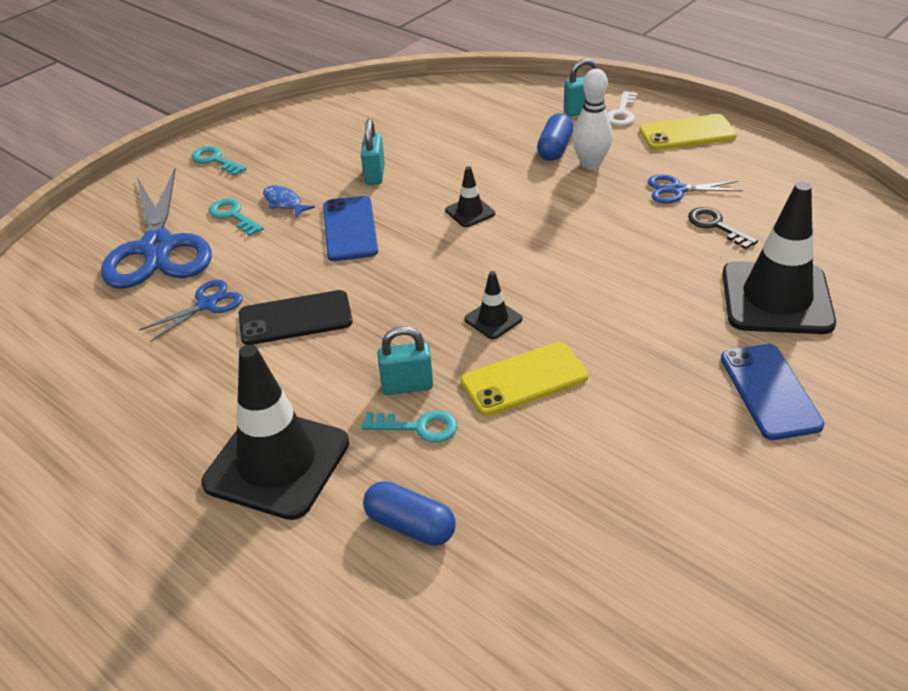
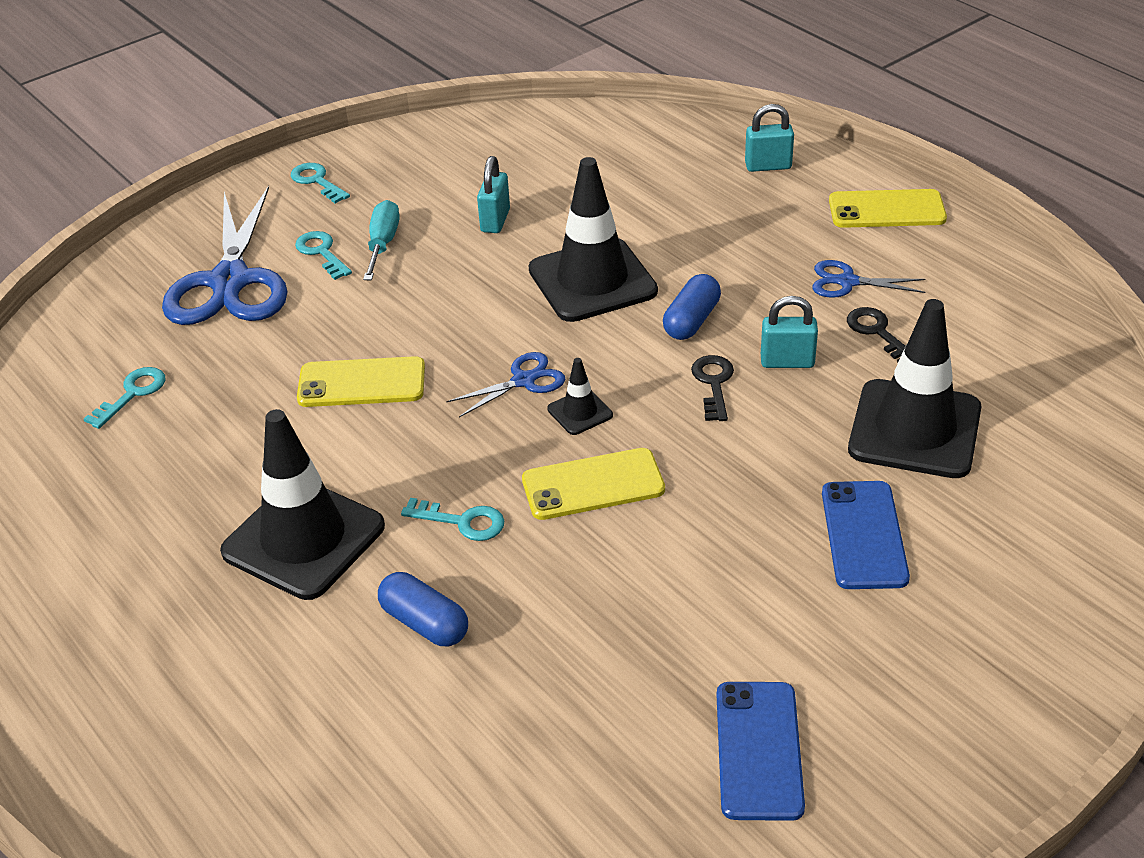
camera: 10 degrees right, 0 degrees up
(88, 353) = (132, 394): none -> turquoise key
(207, 304) = (269, 355): blue scissors -> blue scissors (524, 381)
(284, 203) = (383, 244): blue fish -> turquoise screwdriver
(295, 318) = (361, 383): black phone -> yellow phone
(350, 229) = (449, 285): blue phone -> blue phone (758, 750)
(407, 386) = (463, 475): turquoise padlock -> turquoise padlock (787, 362)
(470, 212) = (592, 280): black traffic cone -> black traffic cone, size x2.26
(555, 148) = (718, 211): blue capsule -> blue capsule (691, 321)
(590, 164) = (754, 236): white bowling pin -> none
(598, 282) = (713, 383): none -> black key
(622, 113) = (816, 174): white key -> none

